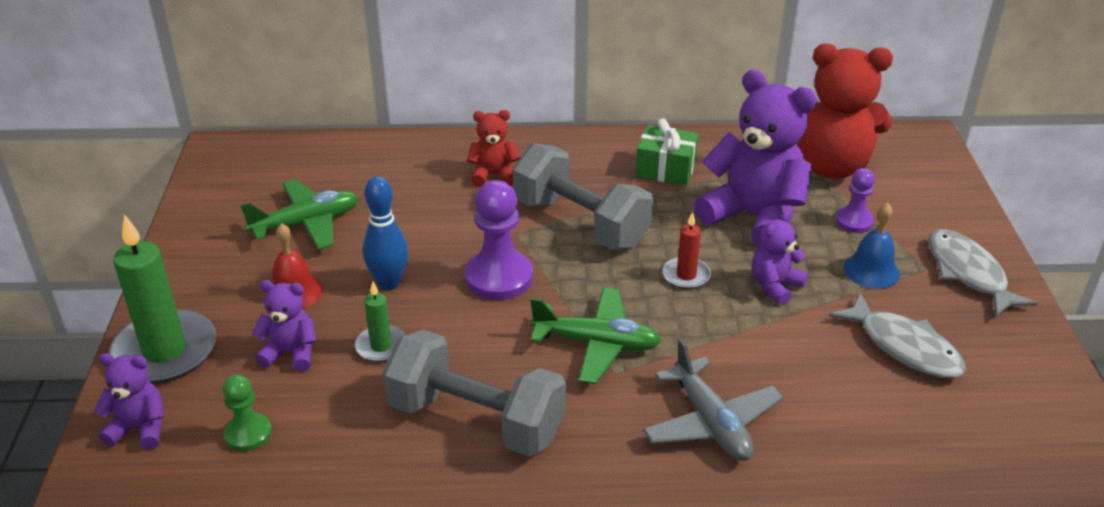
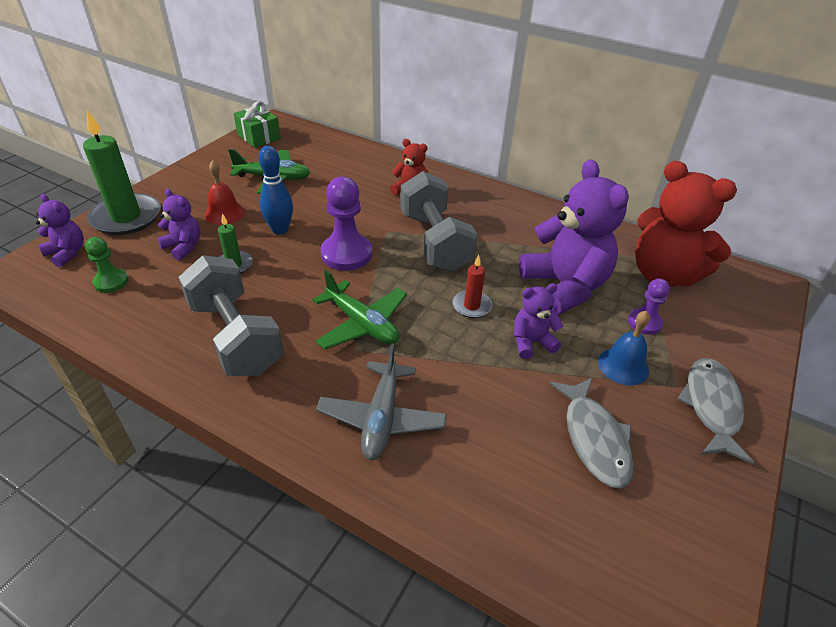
camera: 30 degrees right, 5 degrees up
(665, 169) = (530, 230): green gift -> green gift (259, 137)

